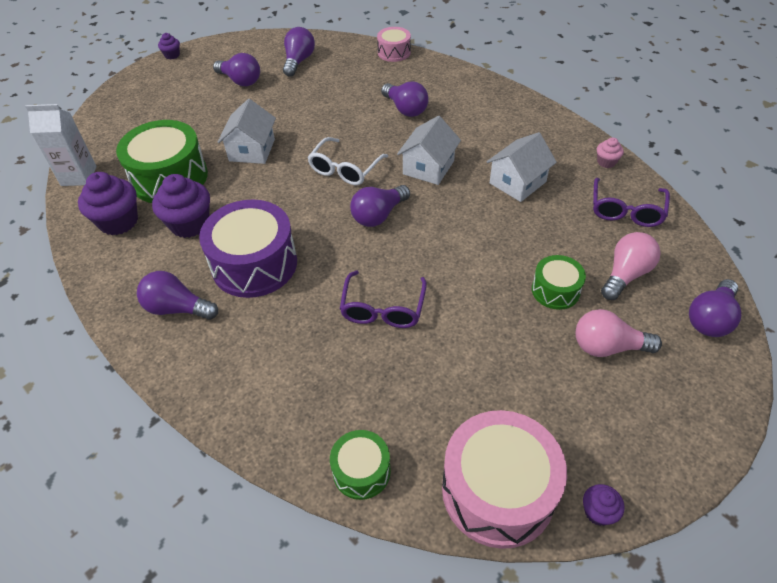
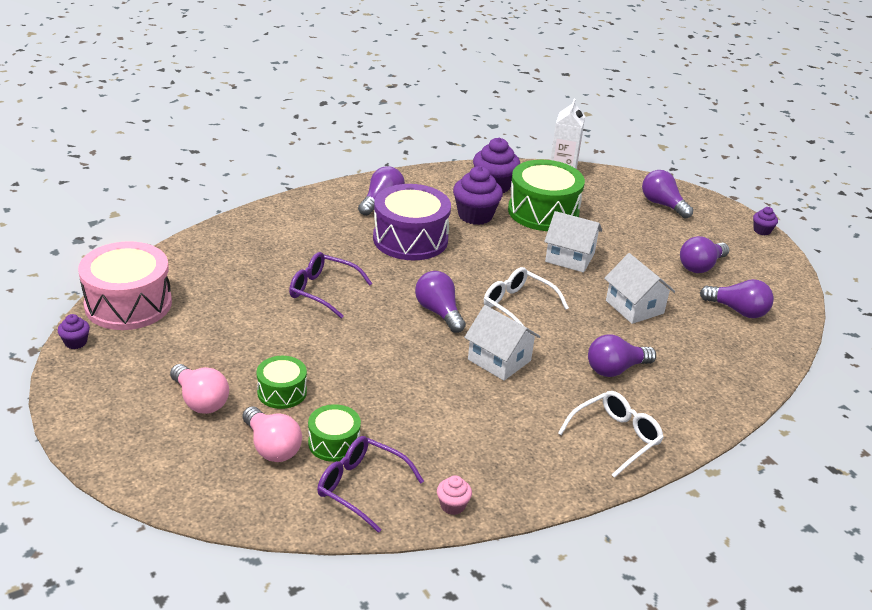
camera: 100 degrees right, 15 degrees down
(361, 471) = (189, 253): green drum -> green drum (334, 443)
(394, 52) = (751, 389): pink drum -> none
(483, 101) = (615, 437): none -> white glasses
(517, 182) = (447, 417): white house -> white house (634, 307)
(607, 347) = (200, 401): pink light bulb -> pink light bulb turned 120 degrees clockwise
(710, 319) = (181, 483): purple light bulb -> purple light bulb (662, 205)

